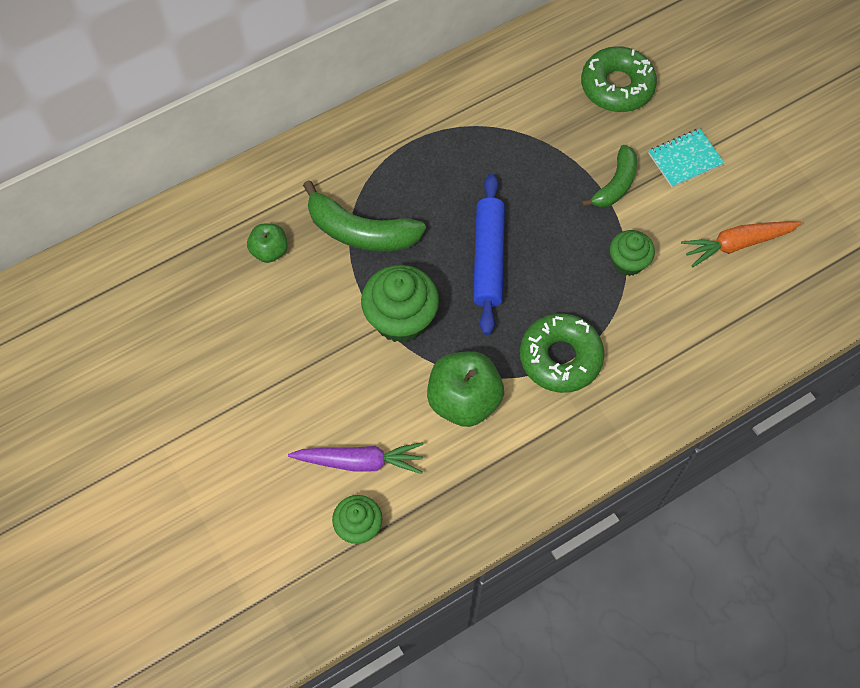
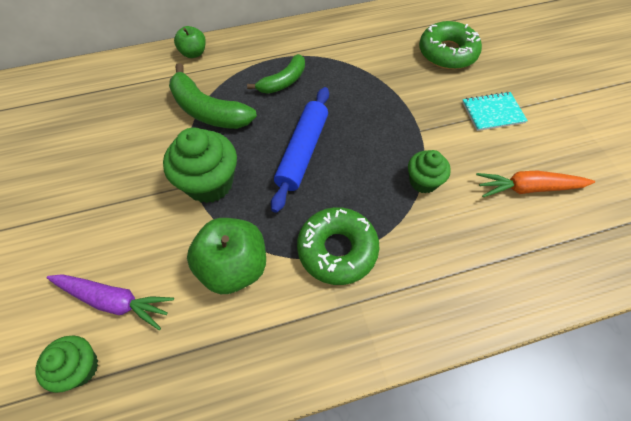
camera: 15 degrees right, 5 degrees down
(269, 251) = (132, 109): green apple -> green apple (193, 53)
(615, 184) = (428, 119): green banana -> green banana (283, 81)

